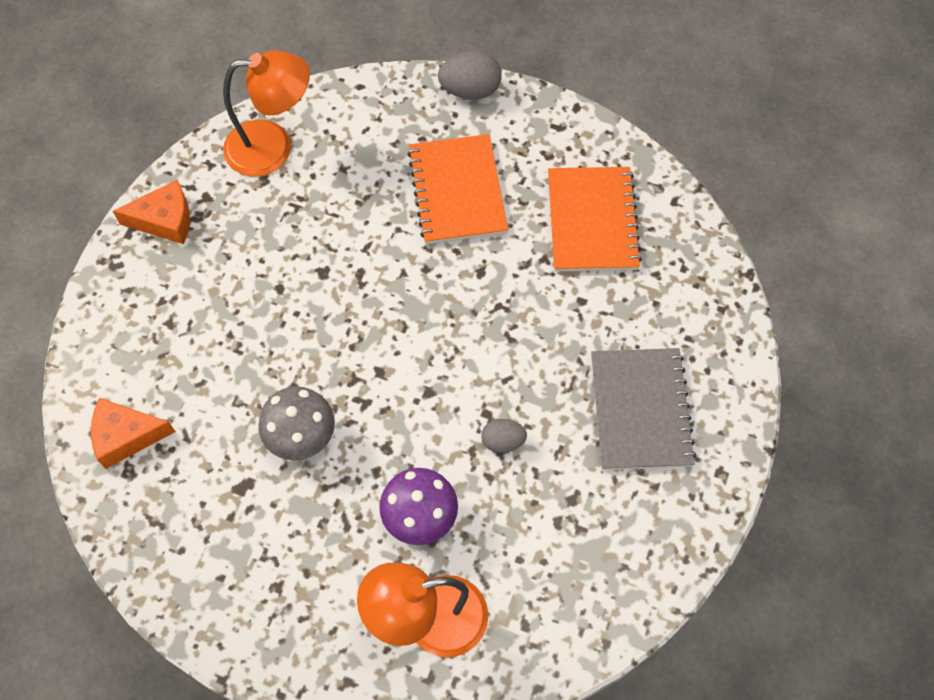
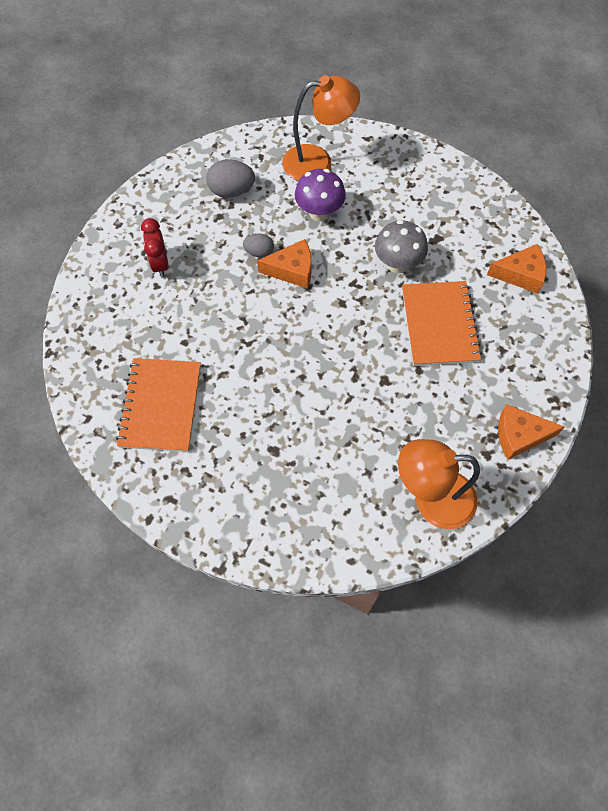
camera: 175 degrees left, 0 degrees up
(452, 416) = (292, 270): none -> orange cheese
(457, 191) = (269, 442): orange notebook -> orange notebook (439, 325)
(470, 90) = (245, 547): grey egg -> grey egg (231, 191)
(640, 410) = (160, 264): grey notebook -> red clock

